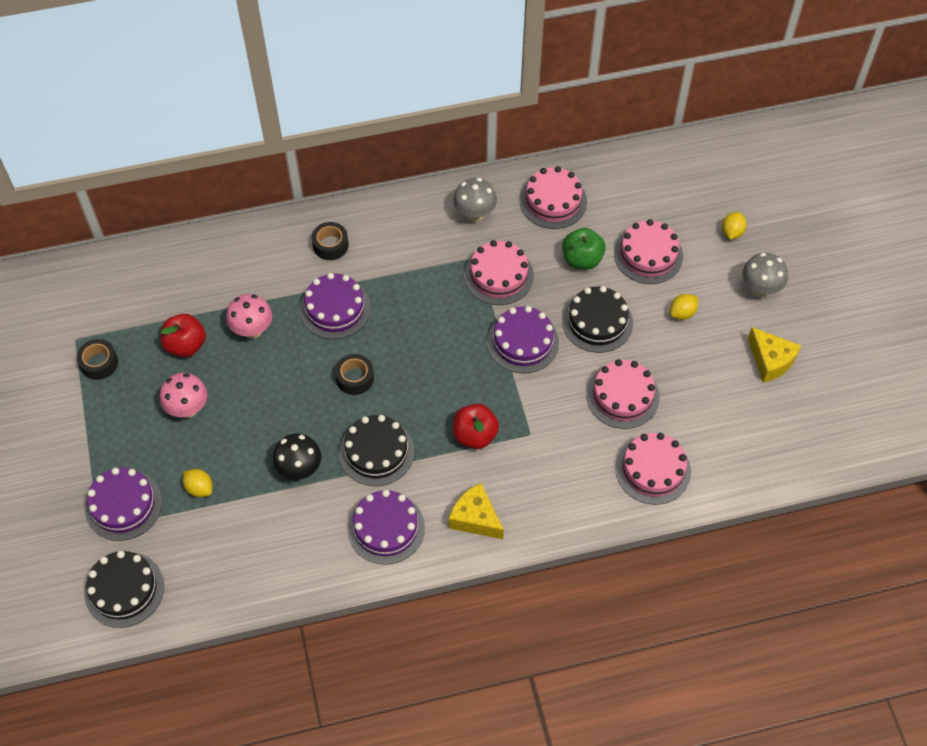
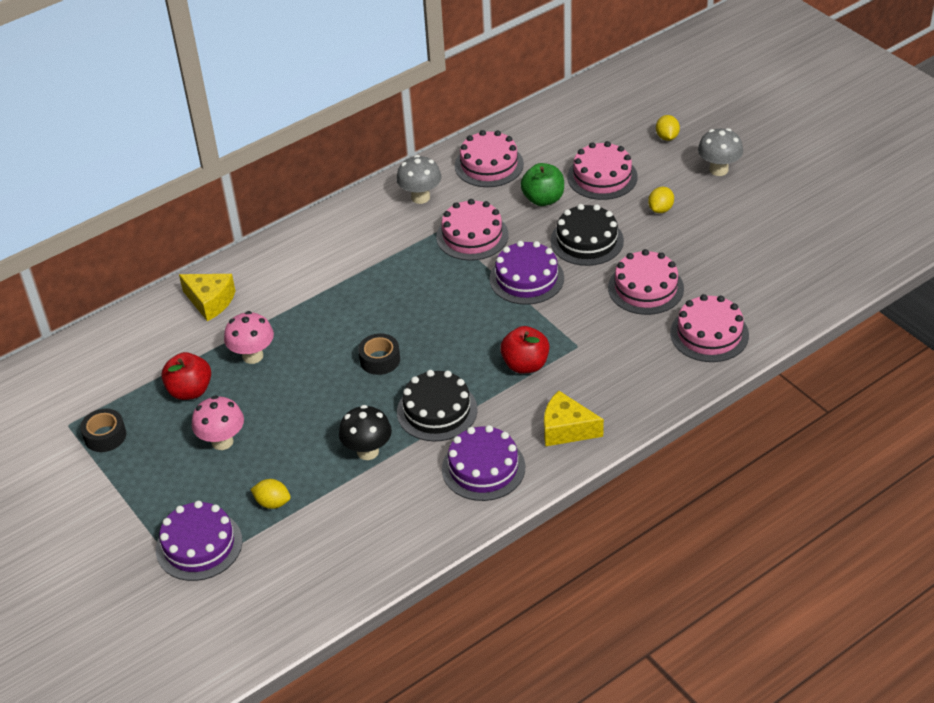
camera: 20 degrees left, 15 degrees down
(124, 589) = (241, 617): black cake -> none
(330, 245) = (293, 264): black tape -> none
(335, 309) = (327, 312): purple cake -> none
(770, 360) = (762, 218): yellow cheese -> yellow cheese (210, 301)

